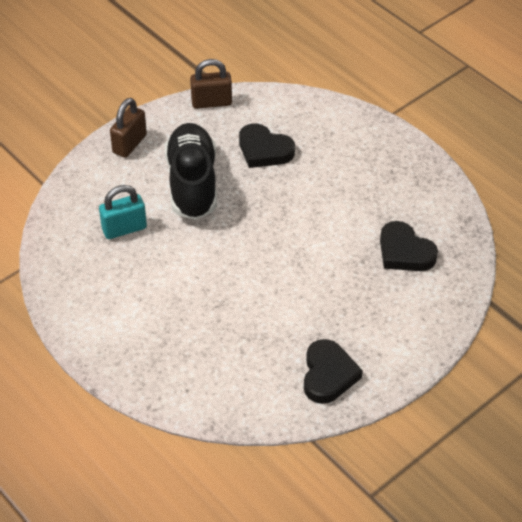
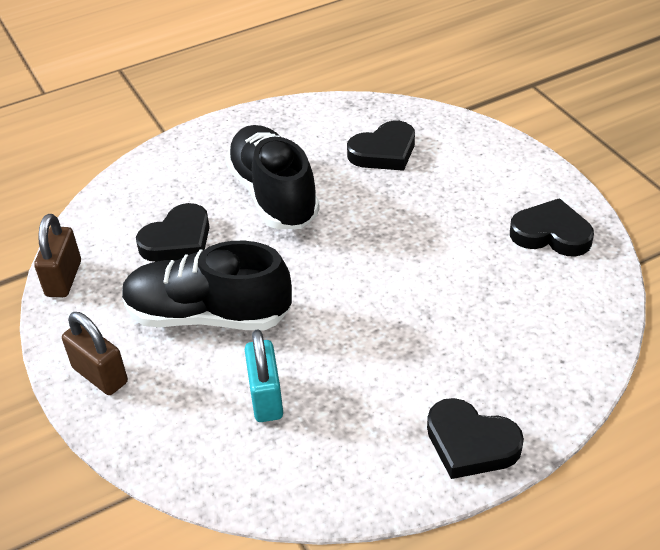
camera: 75 degrees left, 5 degrees down
(102, 342) = (470, 443): none -> black heart
(328, 192) = (273, 195): none -> black shoe

